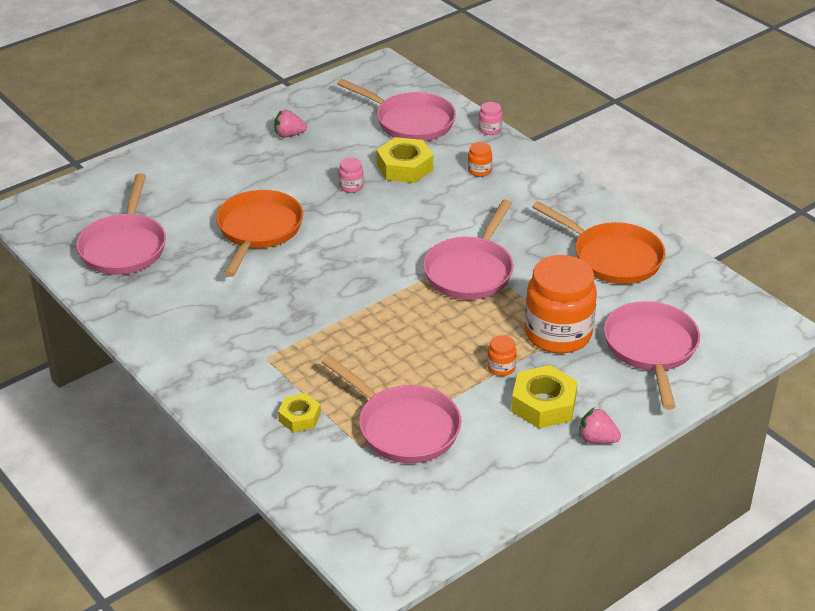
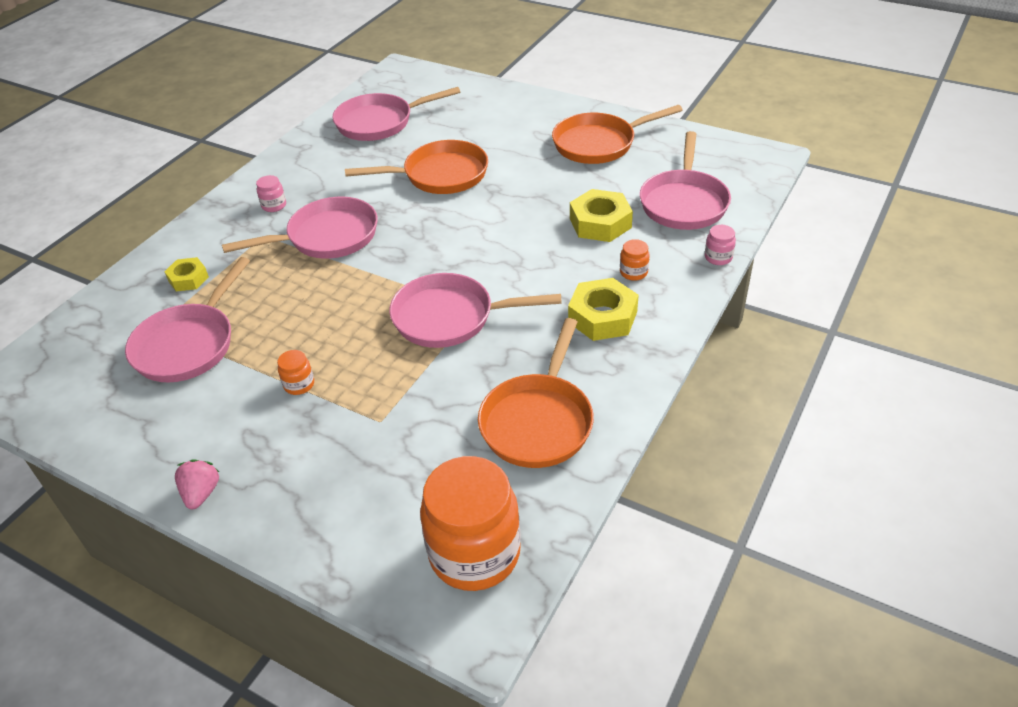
camera: 70 degrees right, 5 degrees up
(289, 135) = (599, 144): pink strawberry -> orange pan
(351, 186) = (543, 202): pink jar -> pink jar (274, 205)
(543, 404) = (249, 433): yellow nut -> yellow nut (602, 317)
(558, 334) = (372, 413): orange jar -> orange jar (474, 553)
(651, 349) = (377, 502): pink pan -> pink pan (327, 237)

